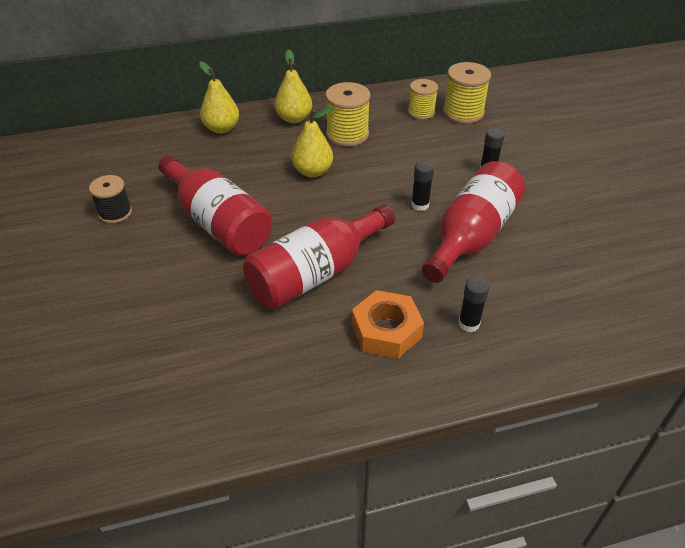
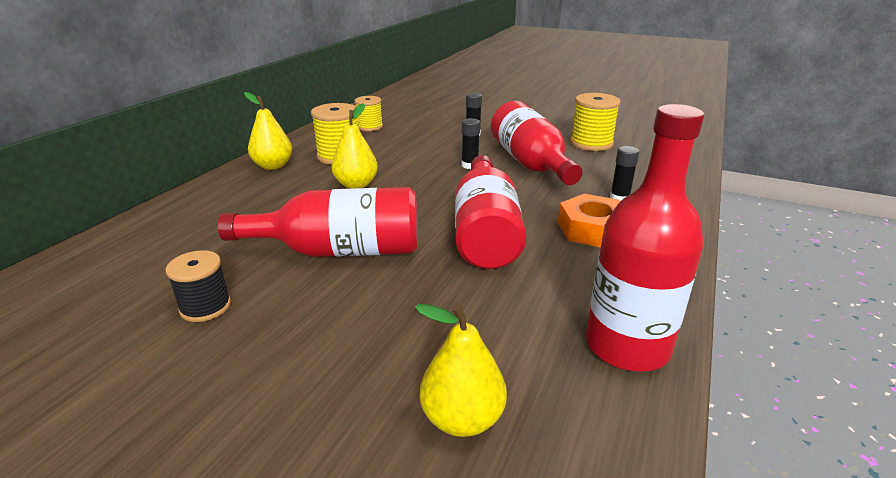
camera: 50 degrees left, 15 degrees down
(221, 128) = (210, 198): yellow pear -> yellow pear (462, 419)
(235, 417) = (627, 346): none -> red bottle
(463, 113) = (398, 117): yellow spool -> yellow spool (591, 143)

